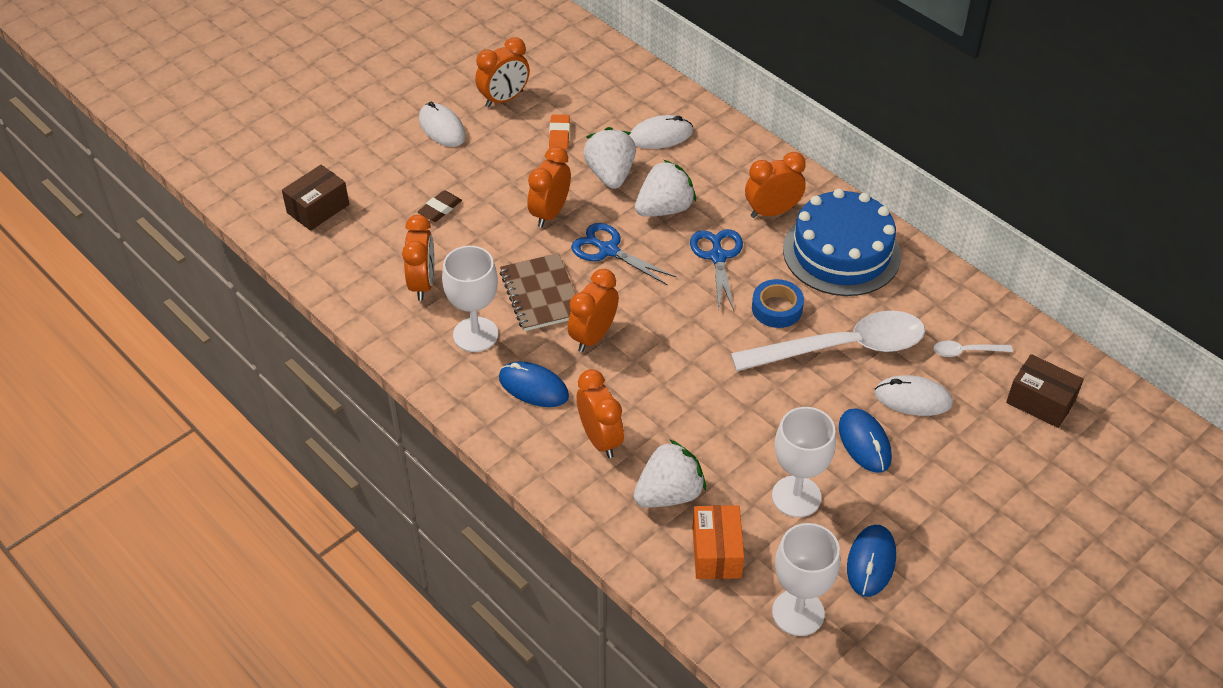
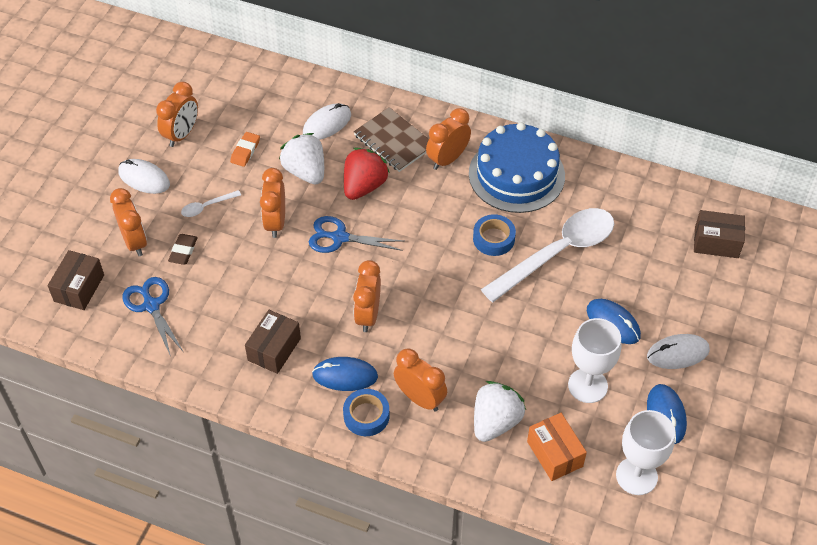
camera: 25 degrees left, 5 degrees up
(422, 284) = (206, 322): orange clock -> orange clock (134, 242)
(475, 334) = (274, 349): white goblet -> brown box
(532, 435) = (366, 416): none -> blue tape
(541, 294) = (307, 295): brown notebook -> brown notebook (394, 141)
(559, 135) = (245, 151): orange eraser -> orange eraser turned 45 degrees clockwise
(664, 209) = (364, 186): white strawberry -> red strawberry
(718, 257) = (427, 212): blue scissors -> blue scissors (151, 305)
(913, 399) = (628, 274): white mouse -> white mouse (678, 353)
(966, 351) = (646, 222): white spoon -> white spoon (207, 207)

